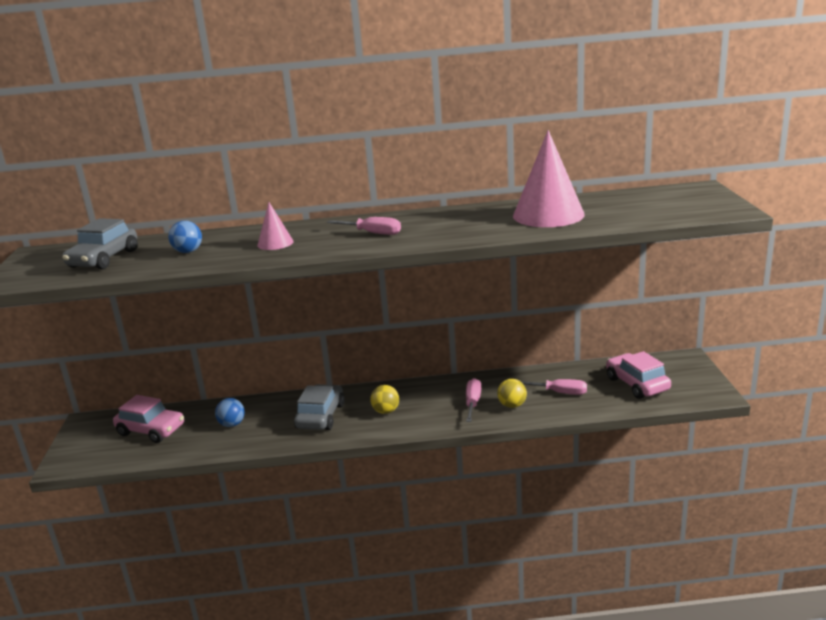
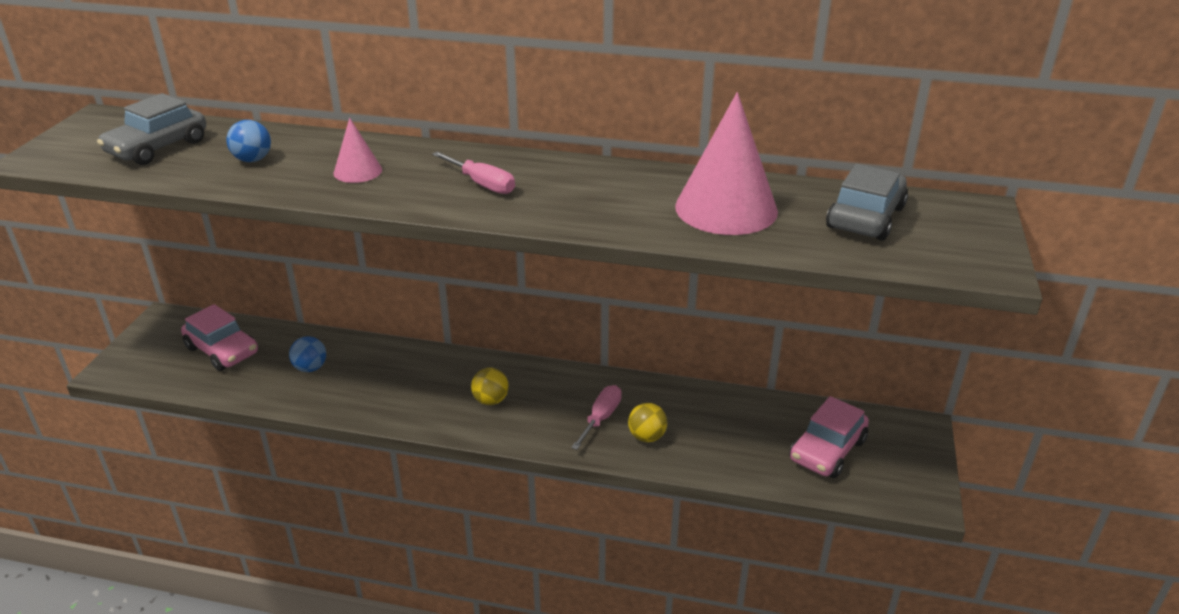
camera: 15 degrees right, 10 degrees up
(320, 416) = (413, 385): grey car -> grey car (865, 217)
(559, 392) = (718, 434): pink screwdriver -> none
(637, 384) = (827, 450): pink car -> pink car turned 135 degrees counterclockwise

